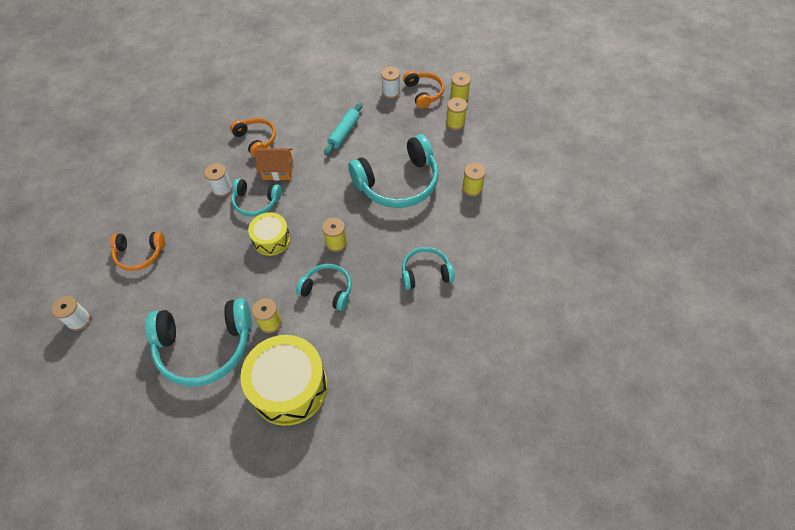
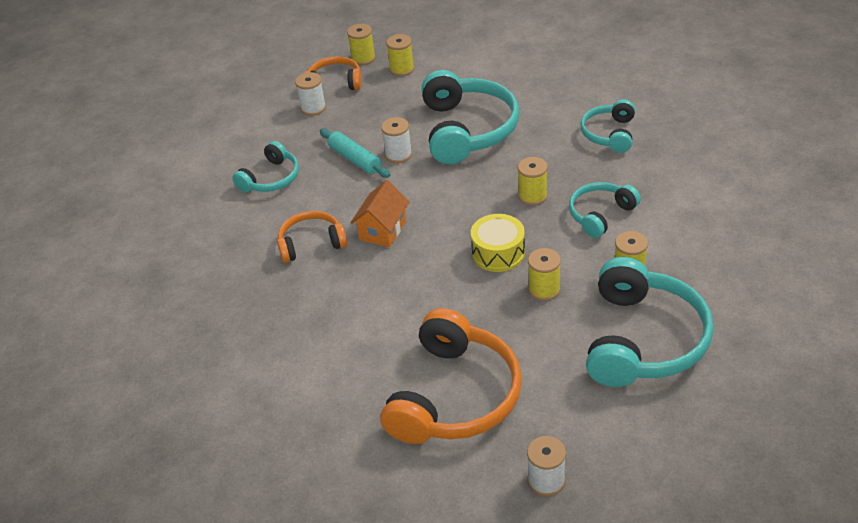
camera: 65 degrees left, 15 degrees down
(139, 254) = (455, 396): orange headphones -> orange headphones, size x1.81
(222, 189) = (381, 290): white spool -> white spool (398, 154)
(256, 202) = (426, 259): turquoise headphones -> turquoise headphones (271, 178)
(289, 387) = (726, 269): yellow drum -> none
(472, 188) = (507, 77): yellow spool -> yellow spool (544, 289)

